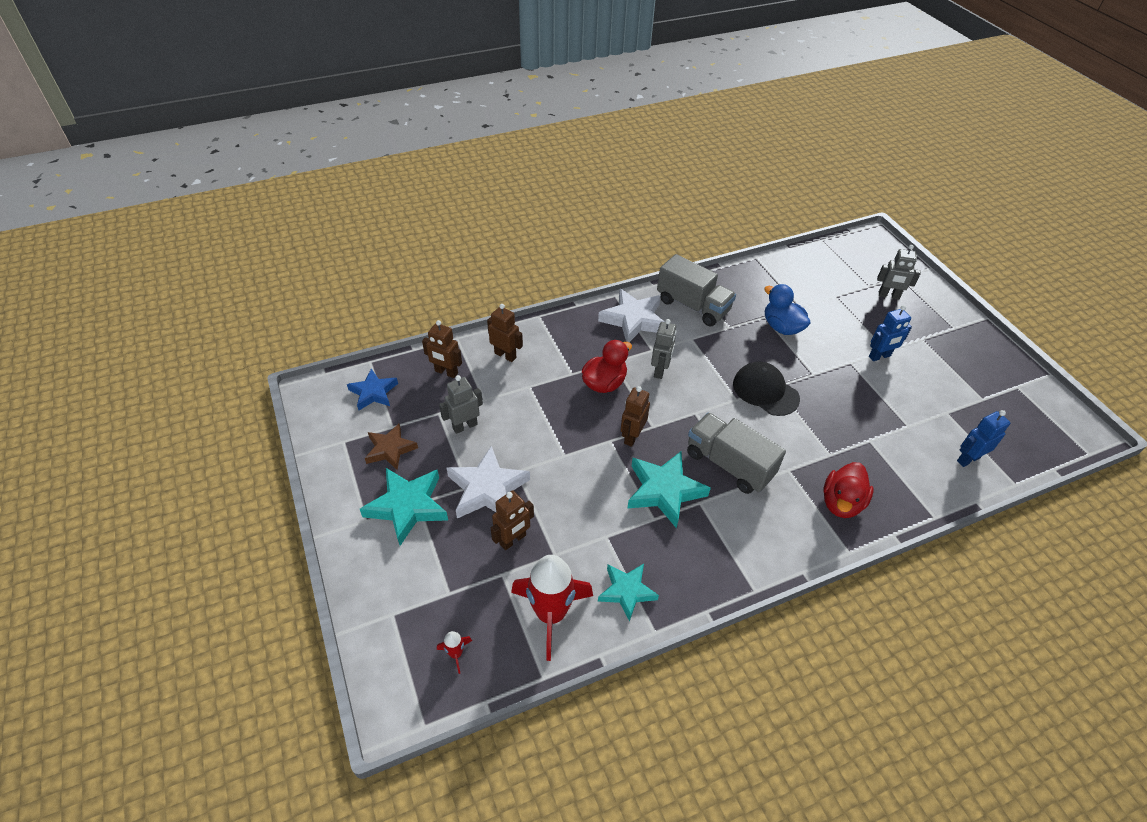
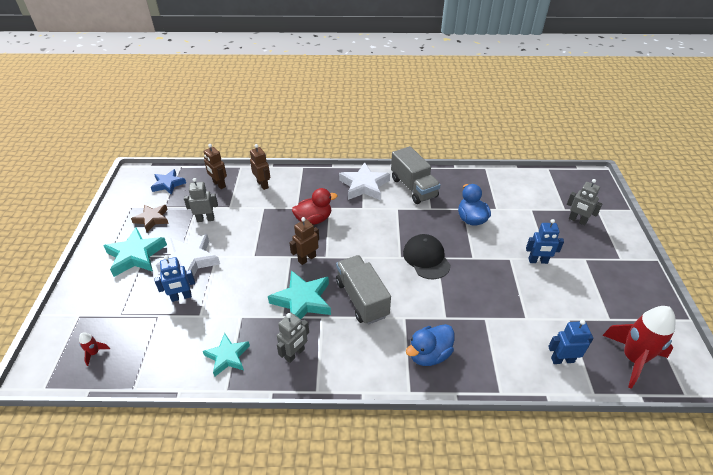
camera: 25 degrees right, 5 degrees down
(513, 540) = (181, 297): brown robot -> blue robot
(551, 614) = (168, 352): red rocket -> red rocket (633, 359)
(660, 370) = (358, 222): grey robot -> grey robot (295, 354)
(841, 503) = (429, 354): red duck -> blue duck

